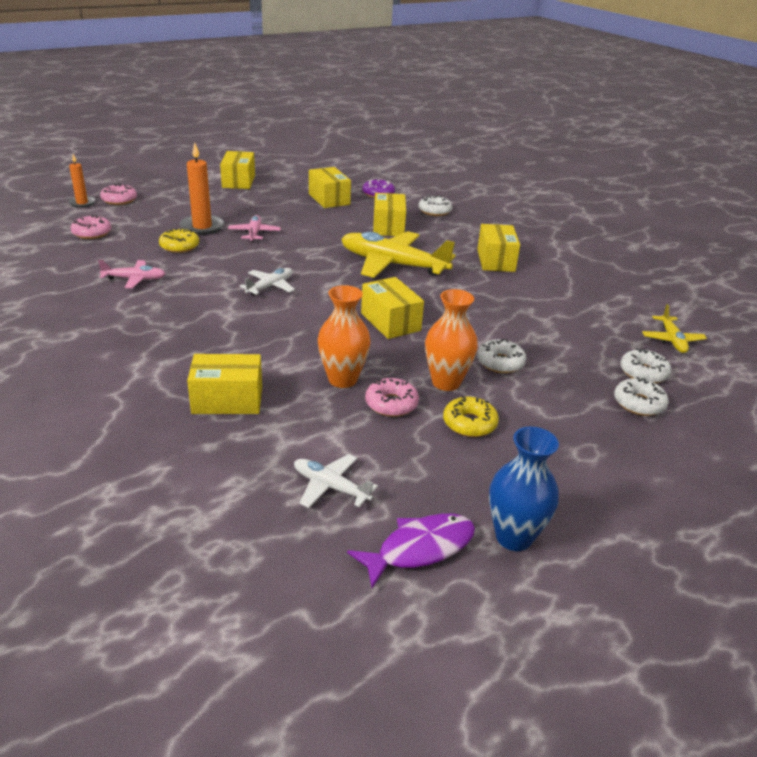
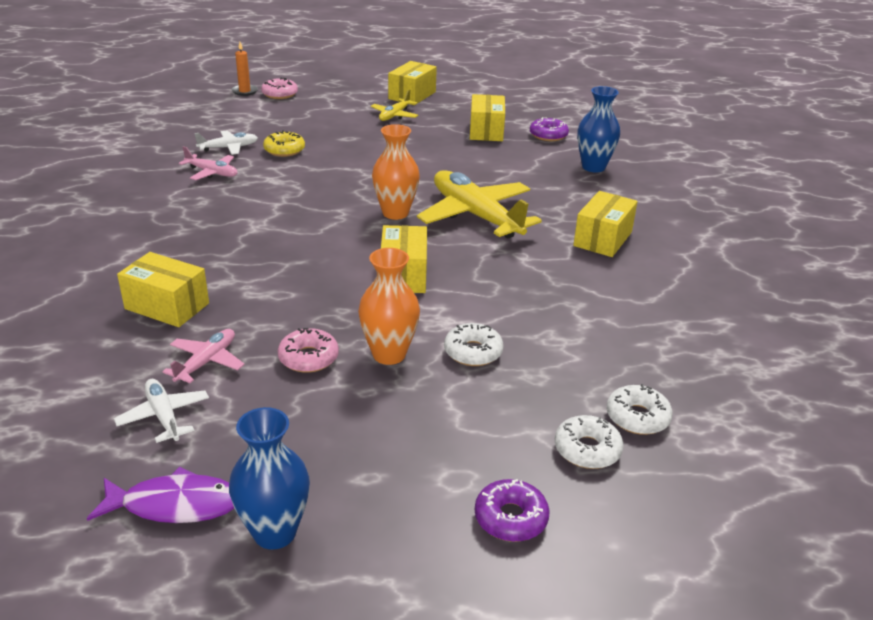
camera: 30 degrees right, 0 degrees up
(92, 233) = (223, 121): pink donut -> none
(202, 227) = (326, 135): orange candle -> none
(254, 233) = (368, 152): pink plane -> pink plane (206, 362)
(270, 287) = (324, 209): white plane -> white plane (229, 148)
(342, 379) = (289, 319): orange vase -> orange vase (395, 213)
(388, 227) = (518, 174): yellow box -> none
(434, 211) = (593, 167): white donut -> blue vase
(469, 423) = (364, 404): yellow donut -> none
(645, 464) = (510, 518): none -> purple donut
(672, 340) = (726, 391): yellow plane -> yellow plane (394, 115)

